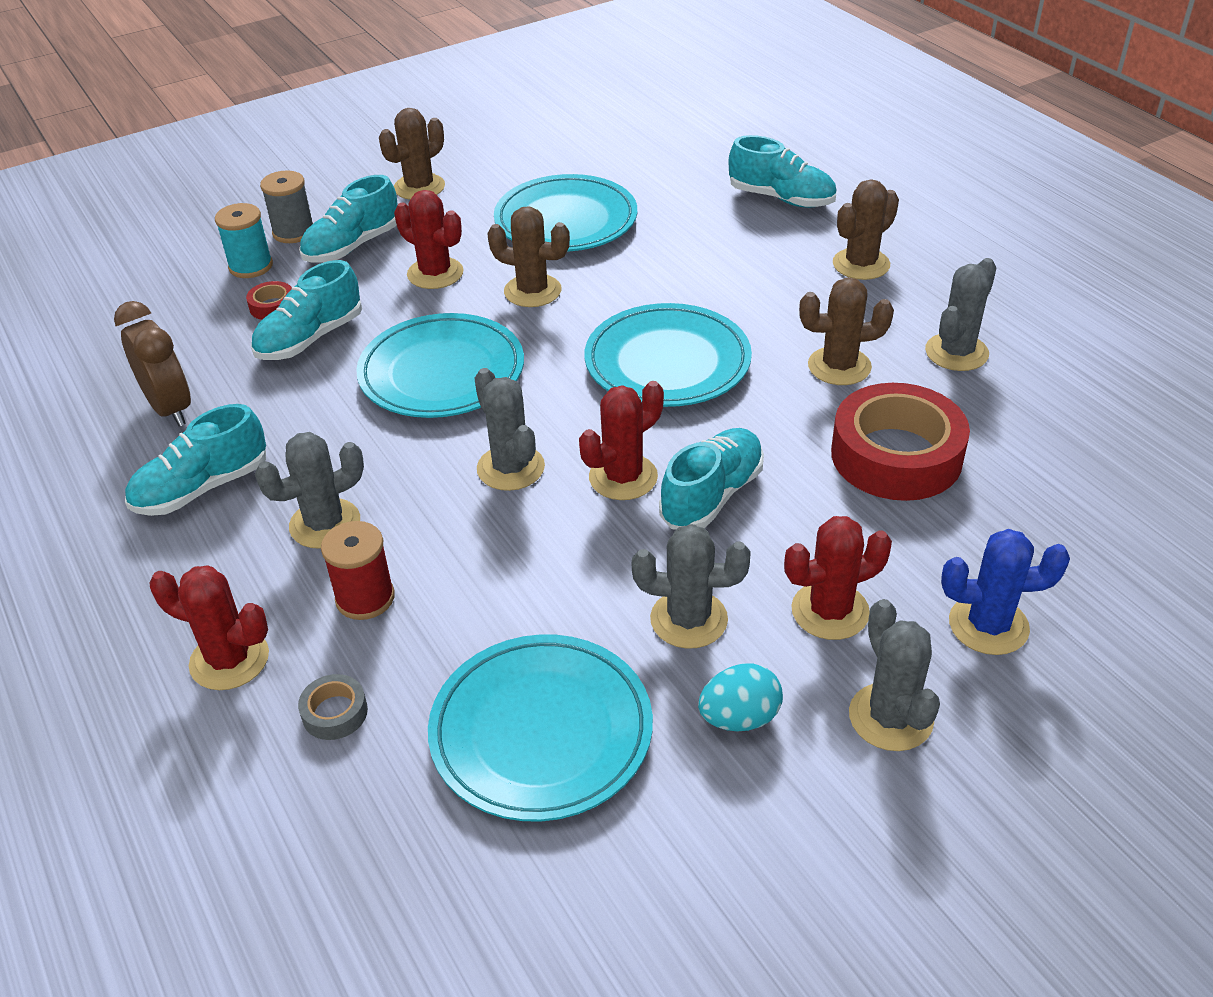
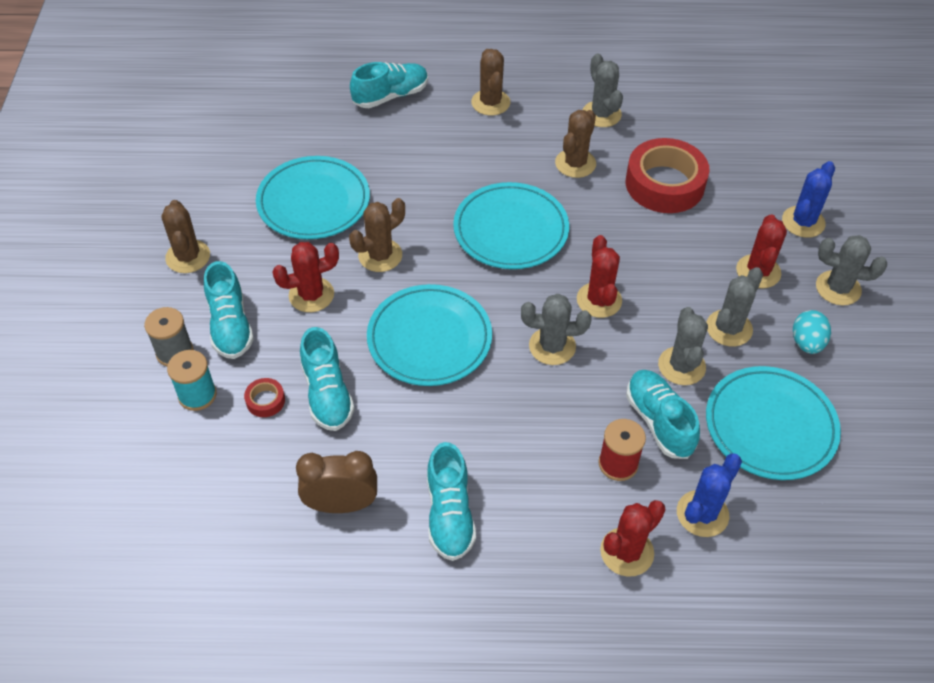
camera: 60 degrees left, 10 degrees up
(325, 524) = (536, 459): grey cactus -> grey cactus (681, 366)
(335, 713) = (702, 514): grey tape -> blue cactus
(712, 495) = (642, 271): turquoise shoe -> turquoise shoe (659, 421)

